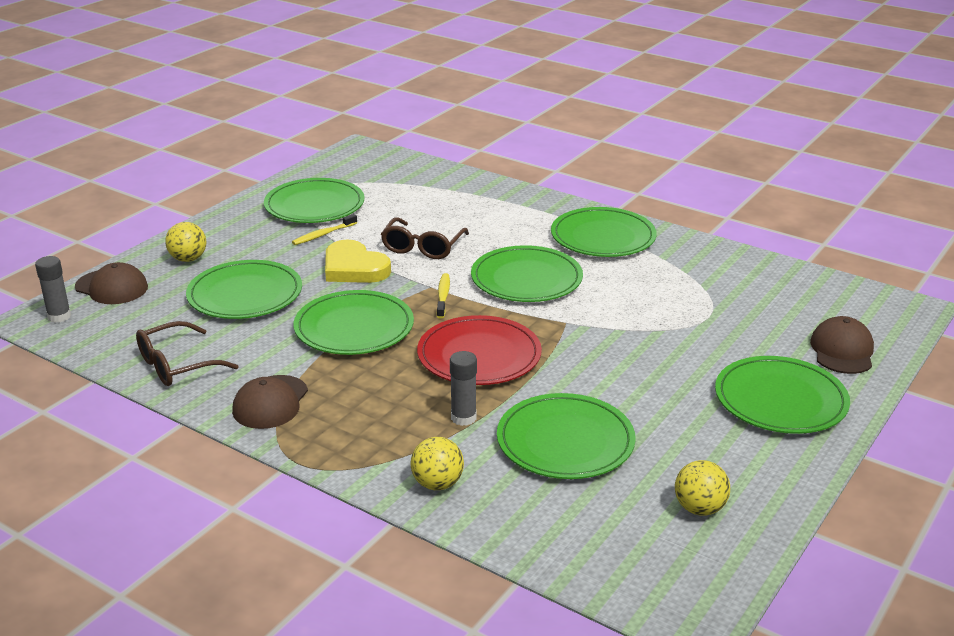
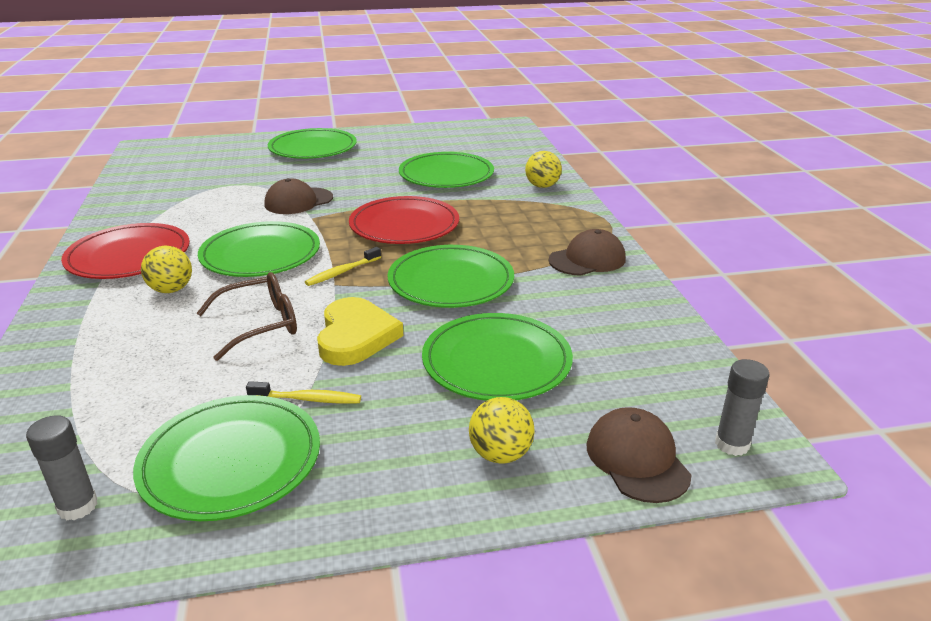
camera: 135 degrees left, 0 degrees up
(177, 365) = (635, 319): brown glasses -> none
(463, 418) = (477, 203): grey glue stick -> grey glue stick (78, 506)
(603, 237) = (129, 256): green plate -> red plate
(699, 508) = (441, 139): yellow ball -> yellow ball (171, 290)
(842, 350) = (230, 149): brown cap -> brown cap (298, 201)

